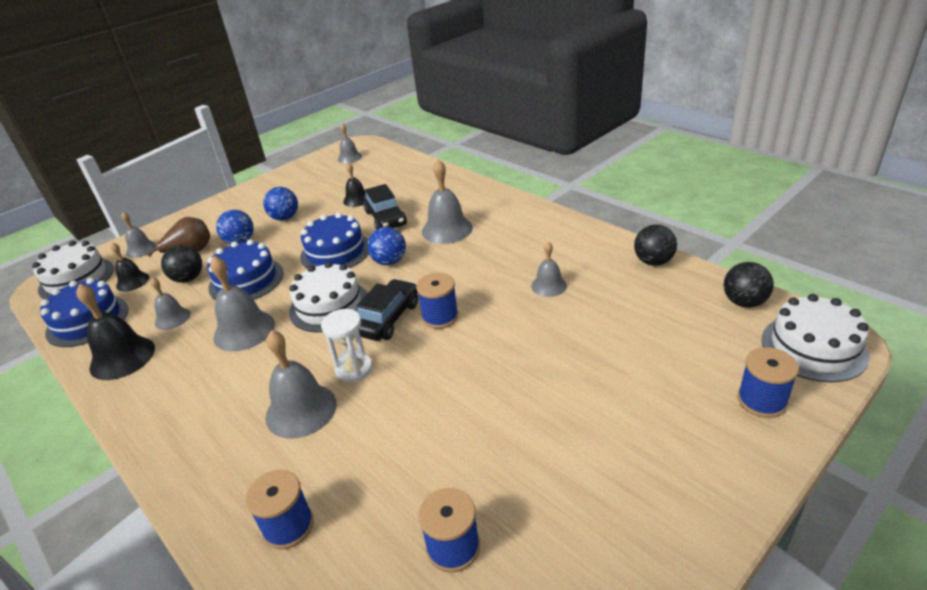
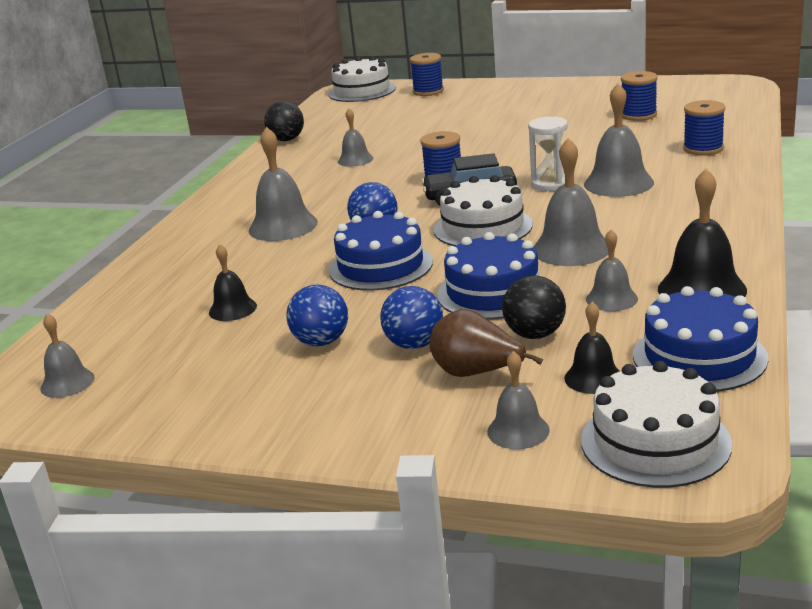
camera: 120 degrees left, 10 degrees down
(386, 218) = (277, 268): black car -> none
(744, 302) = (324, 110): black ball -> none

